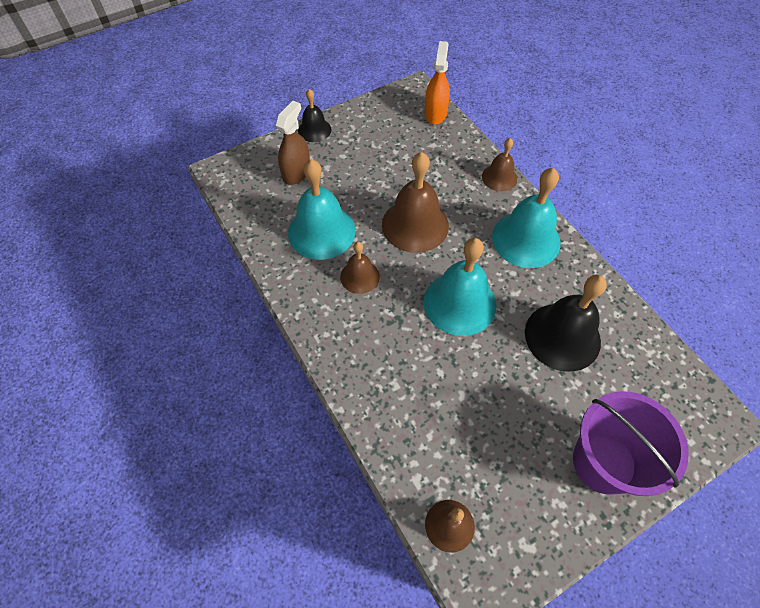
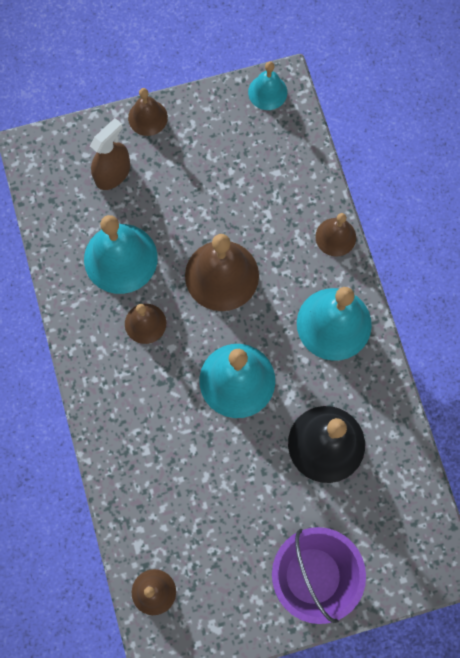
camera: 15 degrees right, 15 degrees up
(314, 130) = (147, 117): black bell -> brown bell
(405, 96) = (267, 92): none -> turquoise bell
(435, 113) = (294, 127): orange spray bottle -> none

